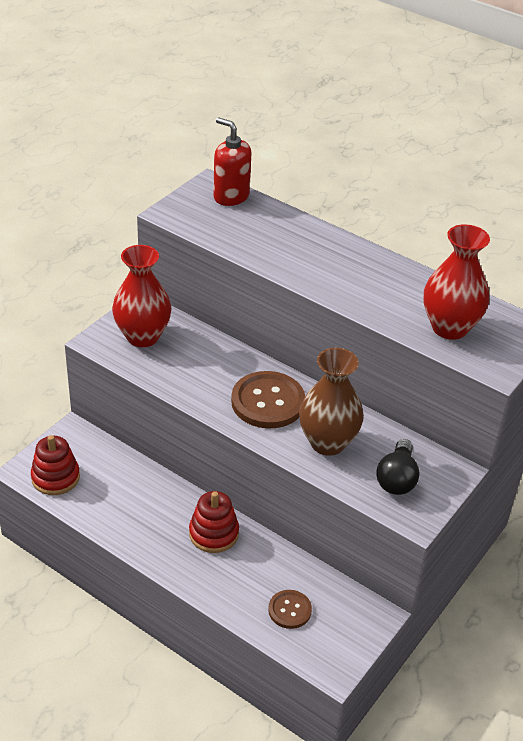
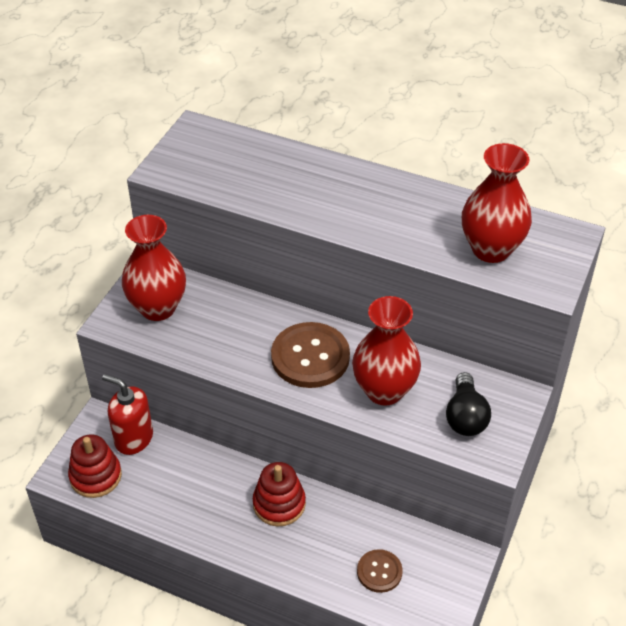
camera: 10 degrees left, 5 degrees up
(231, 196) = (221, 139): red soap dispenser -> red soap dispenser (133, 438)
(327, 442) = (384, 390): brown vase -> red vase

